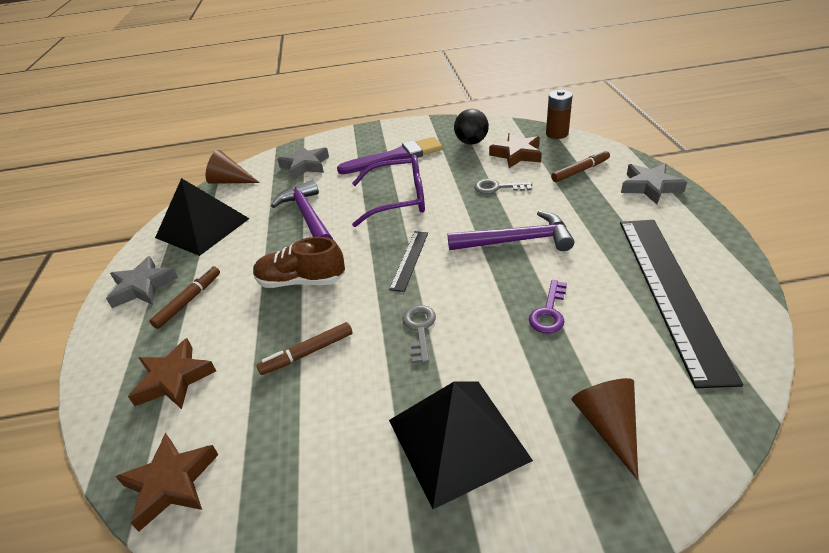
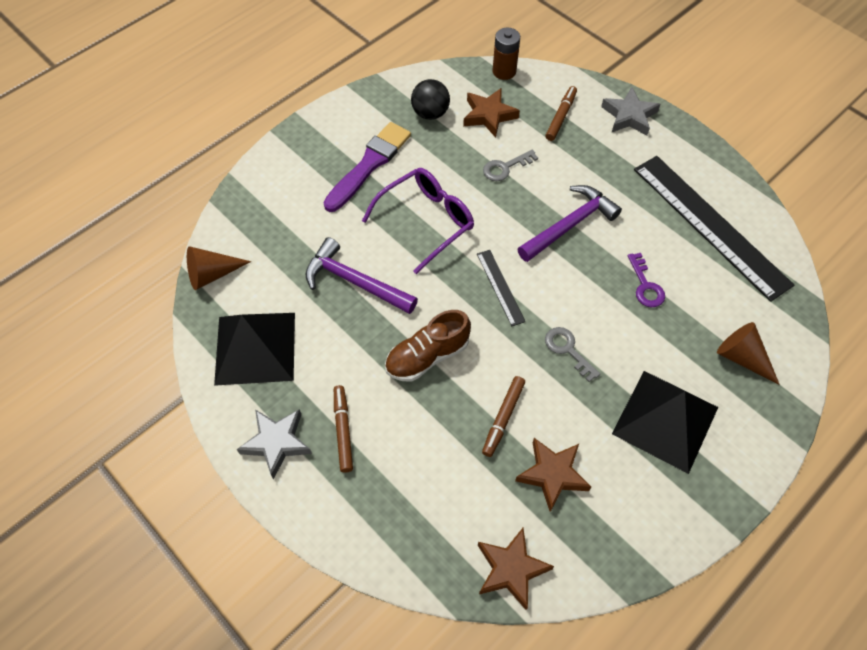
camera: 40 degrees left, 20 degrees up
(174, 379) = (419, 502): brown star -> brown star (552, 474)
(305, 165) = (279, 216): grey star -> none

